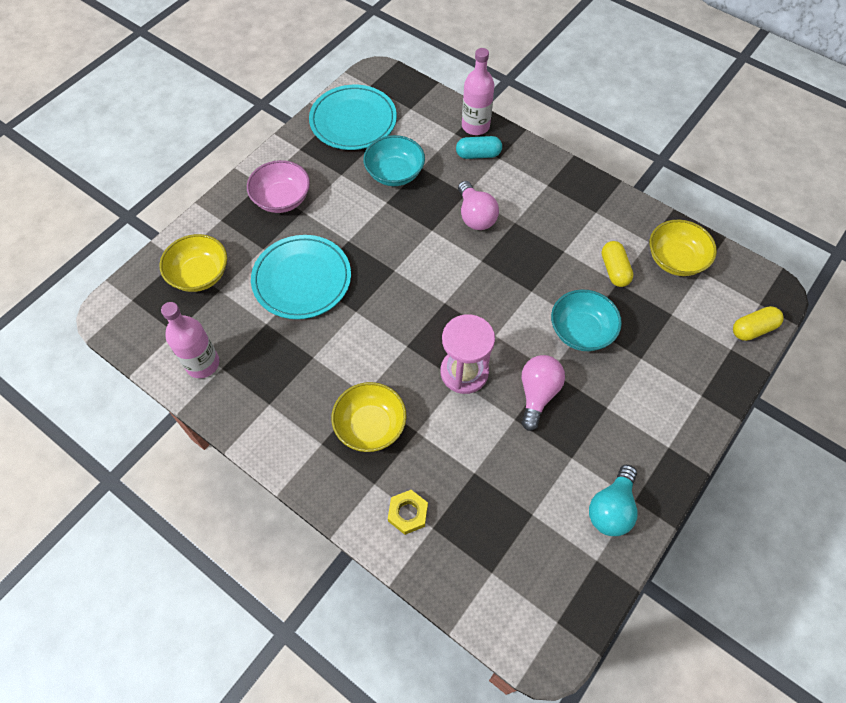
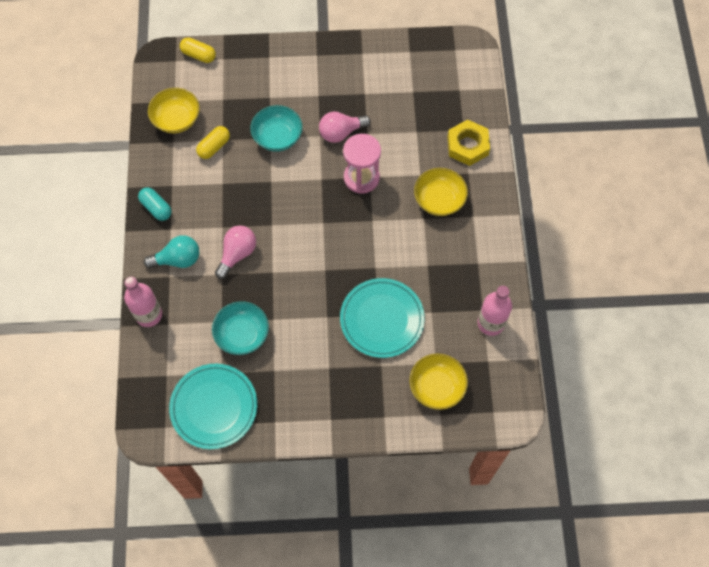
camera: 130 degrees left, 5 degrees up
(282, 199) = (331, 391): pink bowl -> none
(408, 513) = (467, 146): yellow nut -> yellow nut, size x1.60
(478, 154) = (177, 292): turquoise capsule -> turquoise capsule (156, 208)
(611, 508) = (376, 60): turquoise light bulb -> turquoise light bulb (178, 259)

